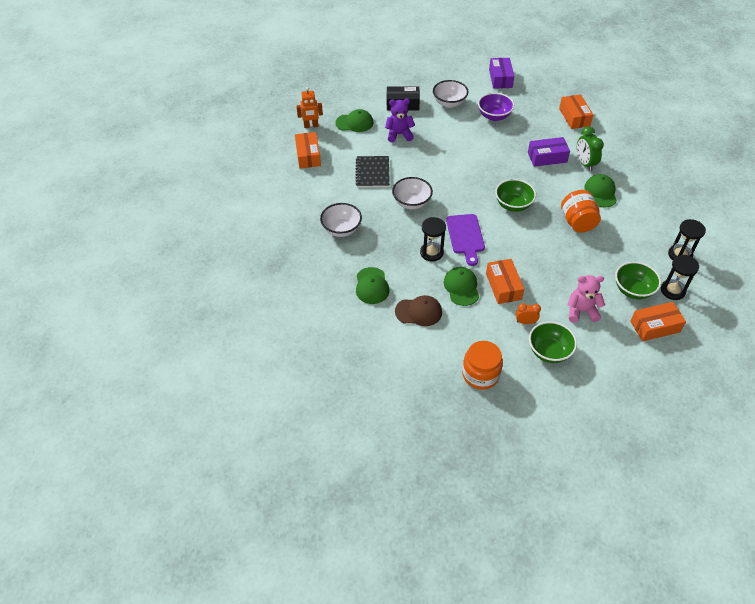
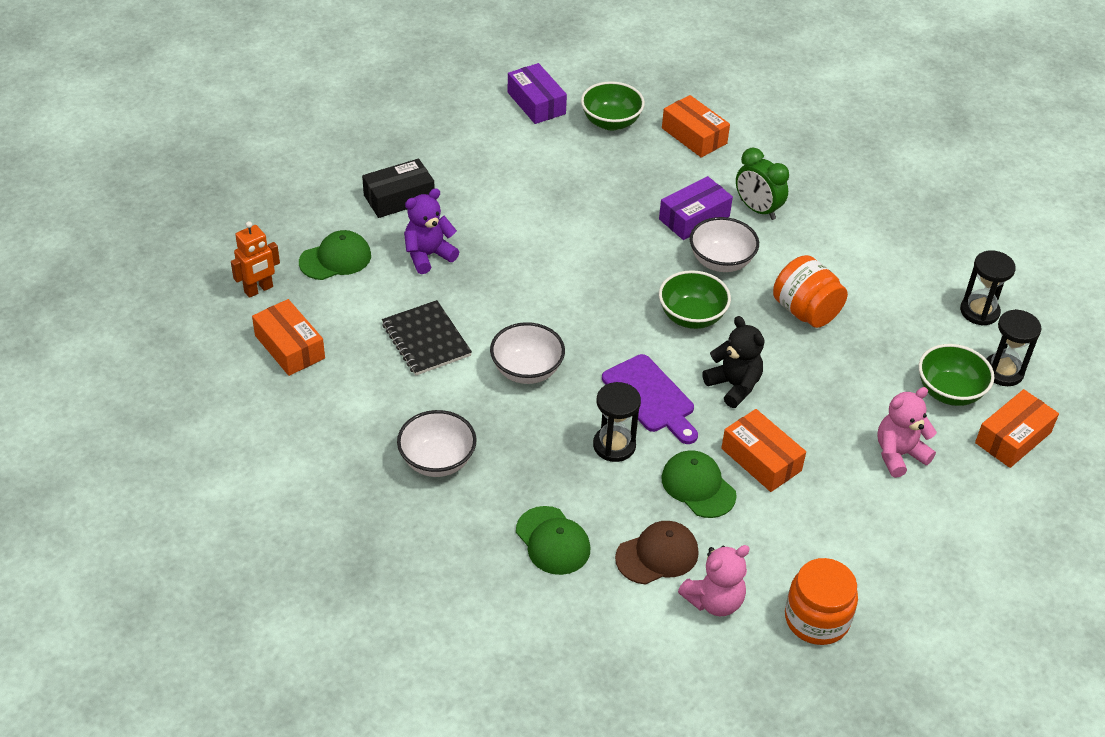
camera: 30 degrees left, 5 degrees down
(433, 344) = (714, 601): none -> pink teddy bear
(449, 103) = (478, 172): white bowl -> white bowl (721, 261)
(494, 116) = (567, 172): purple bowl -> none
(513, 246) = (734, 386): none -> black teddy bear
(525, 322) = (829, 505): orange clock -> none
(549, 351) = (892, 538): green bowl -> green bowl (611, 122)
(600, 192) = (809, 250): green cap -> none

